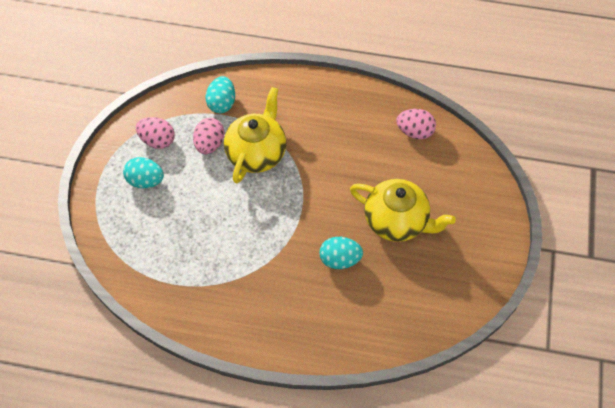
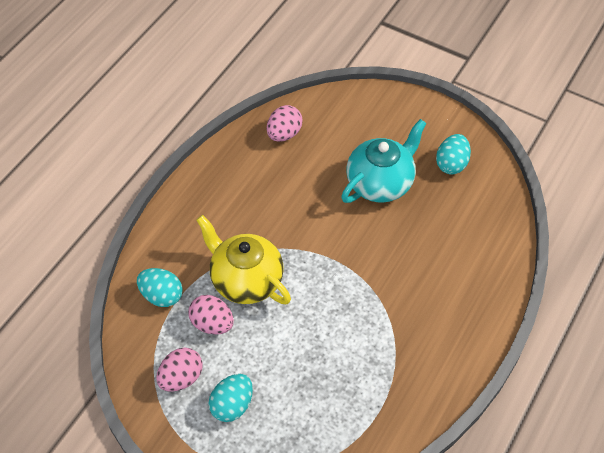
camera: 70 degrees left, 5 degrees down
(340, 259) = (406, 244): turquoise egg -> turquoise egg (451, 164)
(397, 221) = (380, 183): yellow teapot -> turquoise teapot

